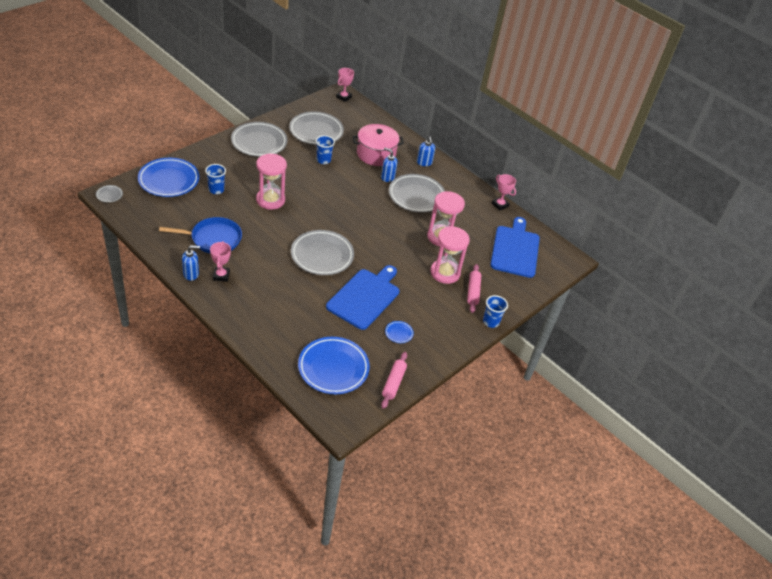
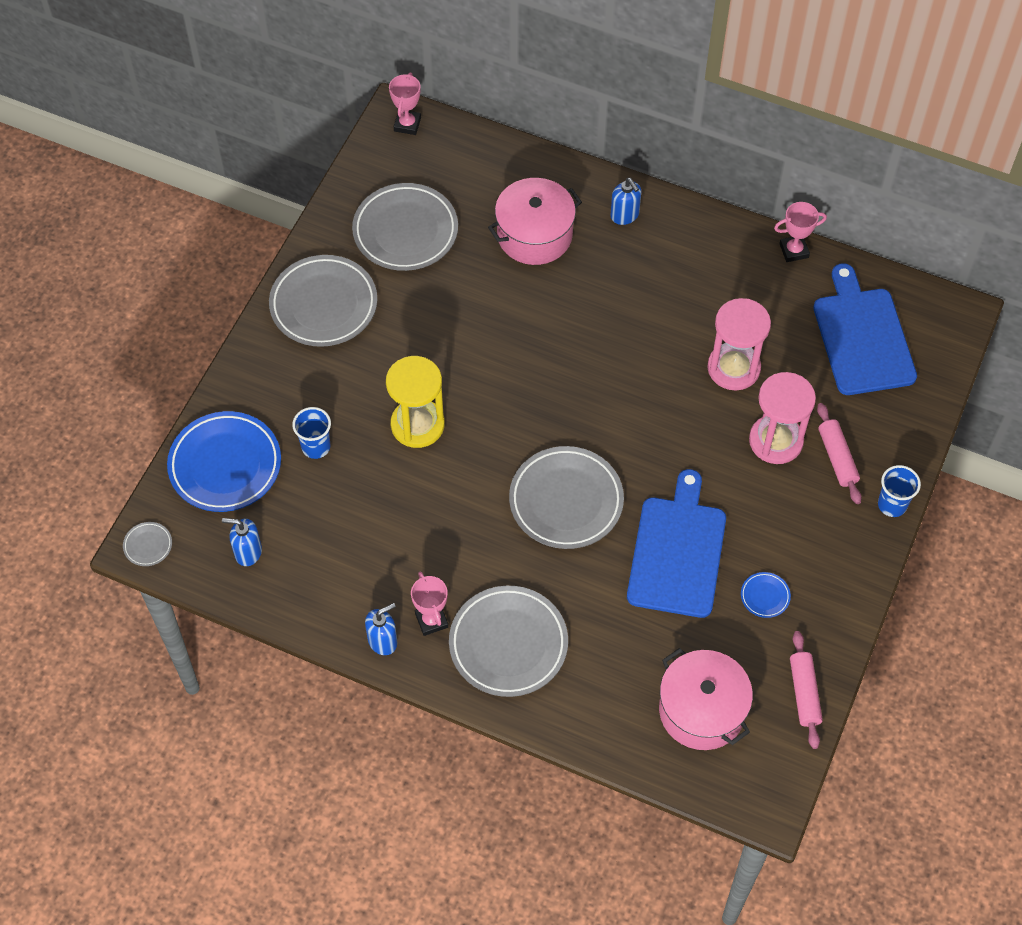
camera: 15 degrees left, 15 degrees up
(213, 239) = (374, 553): blue pan -> none
(270, 200) = (417, 425): pink hourglass -> yellow hourglass
(323, 160) = (454, 292): blue cup -> none
(333, 368) = (701, 710): blue plate -> pink pot
(387, 177) = (581, 279): blue soap dispenser -> blue soap dispenser (248, 552)
(416, 196) = (650, 298): grey plate -> grey plate (508, 644)
(500, 205) = (794, 250): pink trophy -> pink trophy turned 45 degrees counterclockwise

